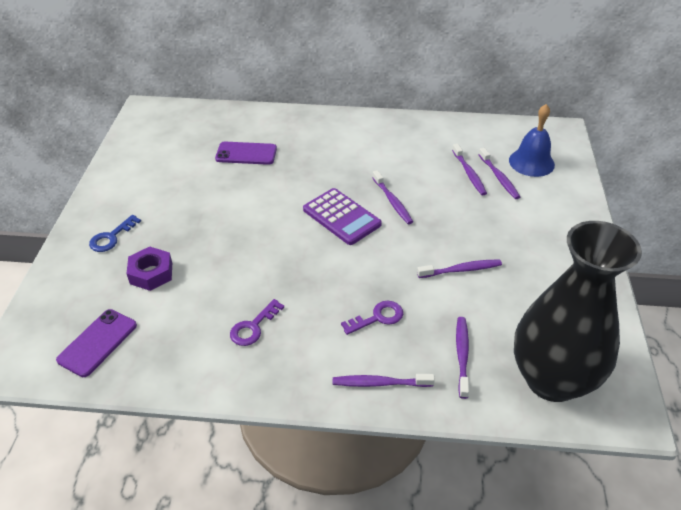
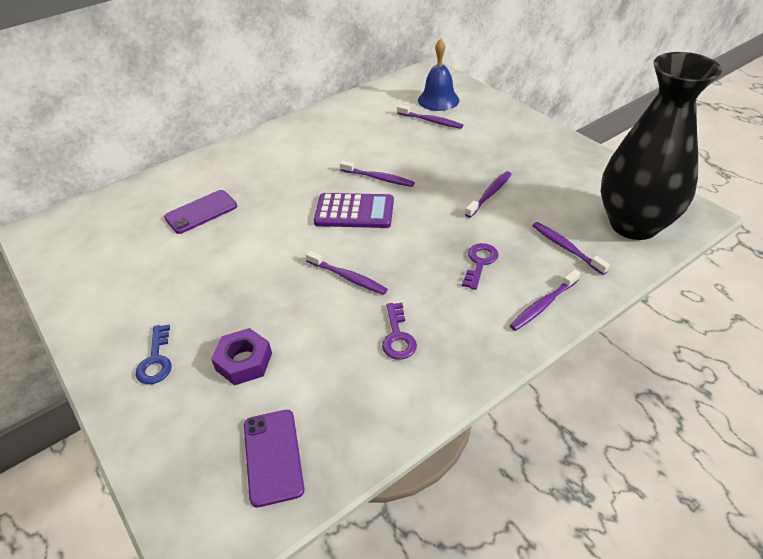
camera: 40 degrees left, 0 degrees up
(469, 174) = (407, 129): purple toothbrush -> purple toothbrush (348, 277)

